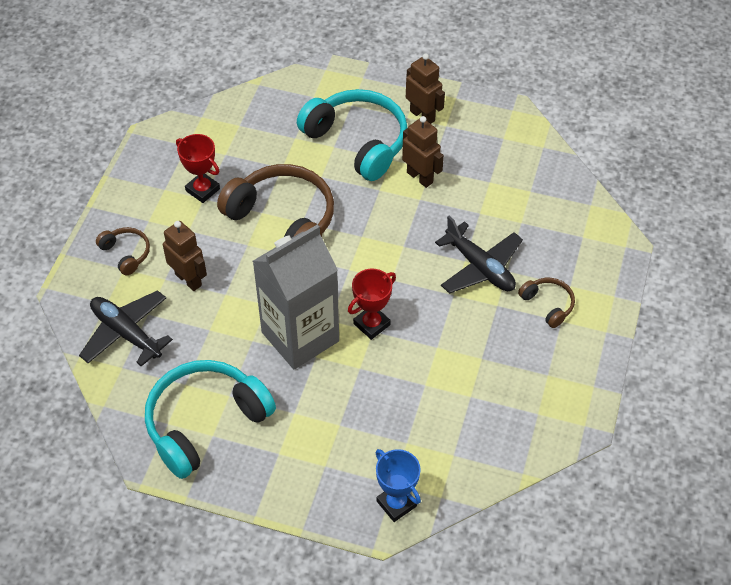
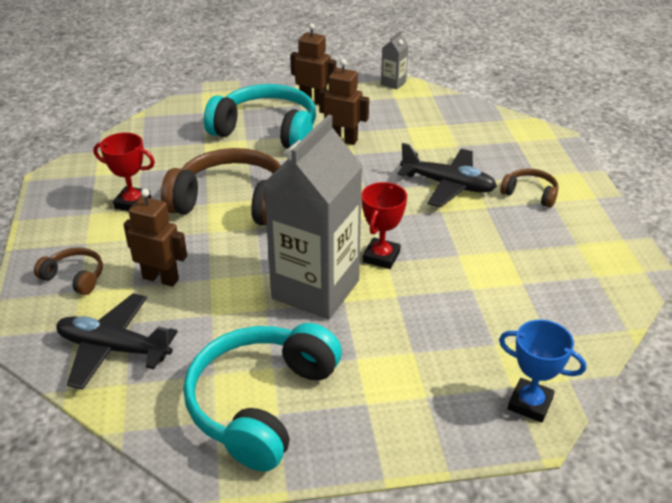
camera: 25 degrees left, 15 degrees down
(515, 117) = (393, 83): none -> grey carton

